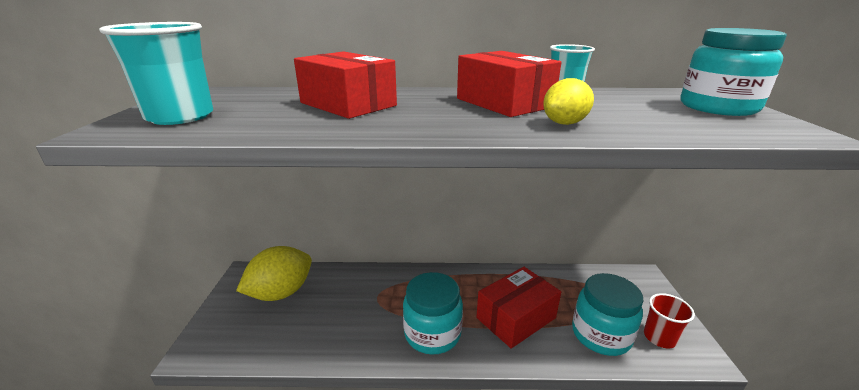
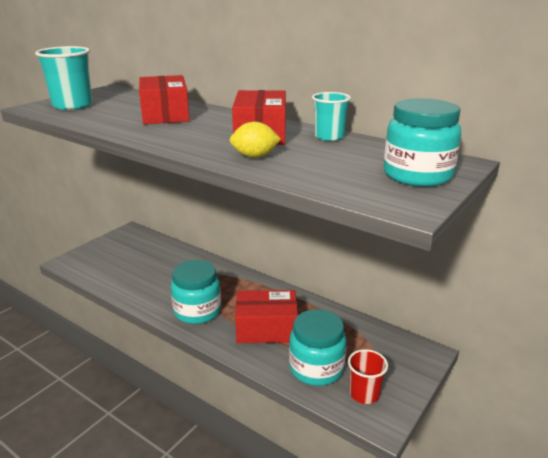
camera: 35 degrees right, 0 degrees up
(281, 293) = (137, 250): yellow lemon -> none

